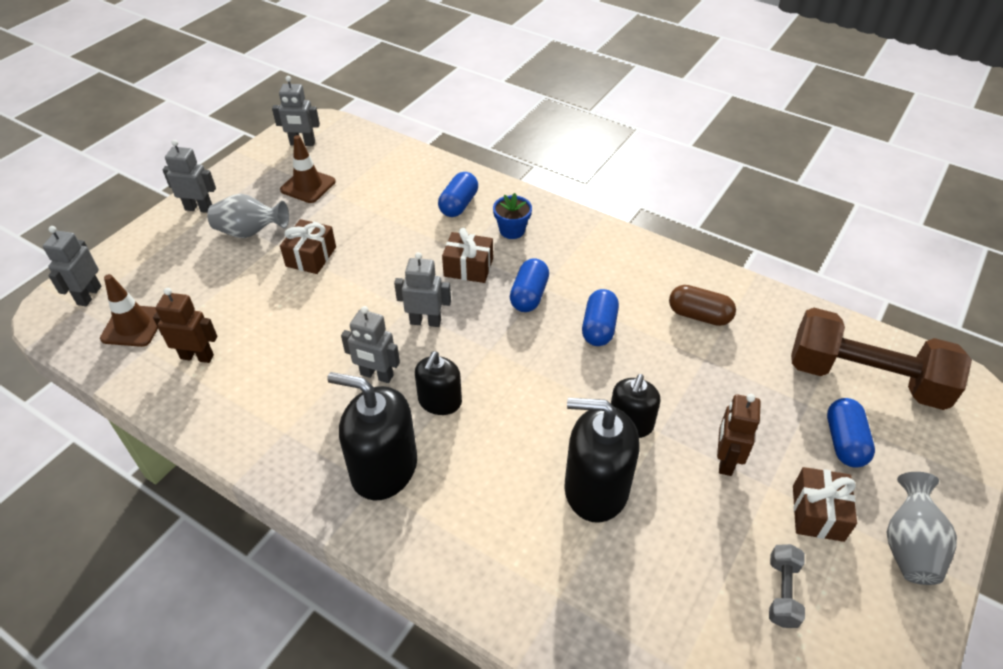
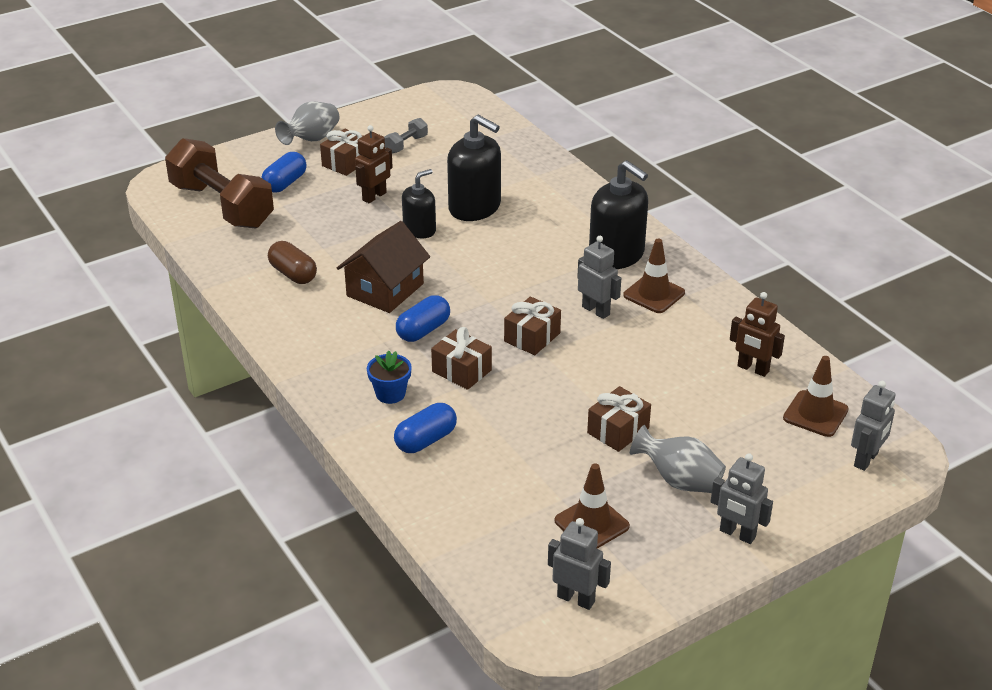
camera: 155 degrees left, 10 degrees down
(321, 420) = (654, 294): none -> brown traffic cone
(425, 321) = (532, 337): grey robot -> brown gift
(440, 401) = (553, 280): black soap dispenser -> none
(599, 328) = (385, 290): blue capsule -> brown house

